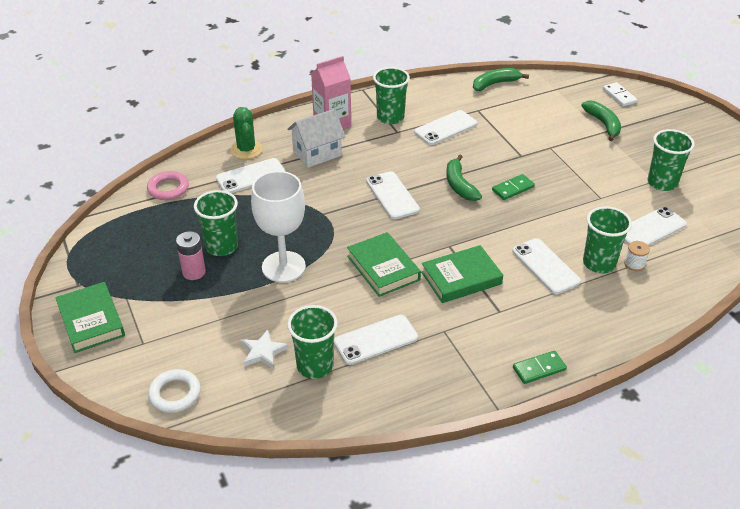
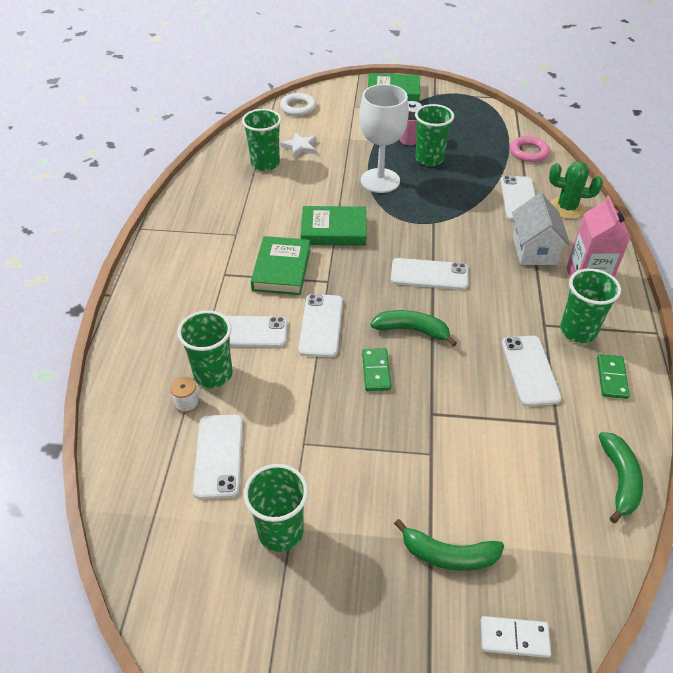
camera: 120 degrees right, 5 degrees up
(375, 340) = (261, 198): white phone -> white phone (321, 325)
(539, 369) = (149, 266): green domino -> green domino (612, 378)

